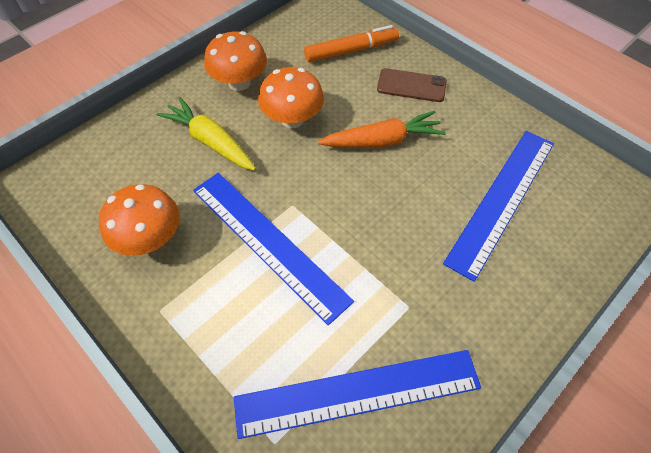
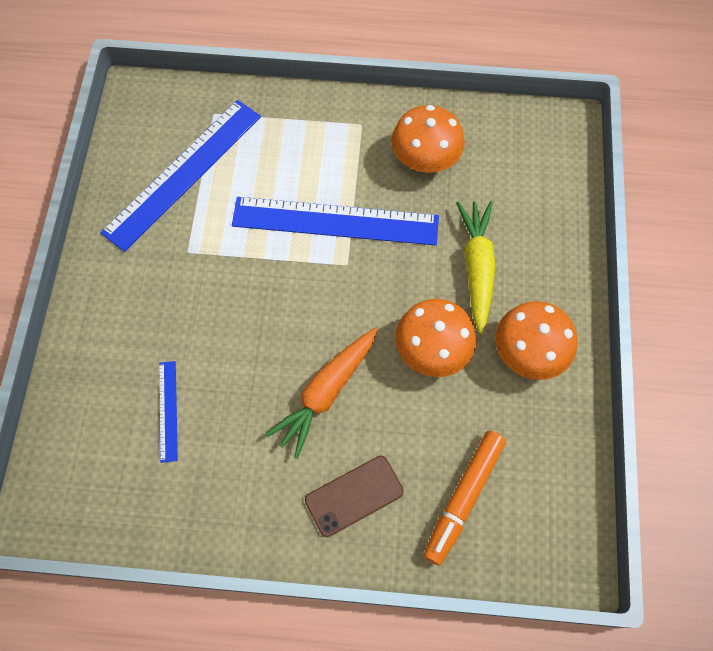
camera: 140 degrees right, 10 degrees up
(211, 142) = (477, 268): yellow carrot -> yellow carrot turned 90 degrees counterclockwise
(502, 200) = (168, 410): blue ruler -> blue ruler, size x0.46

